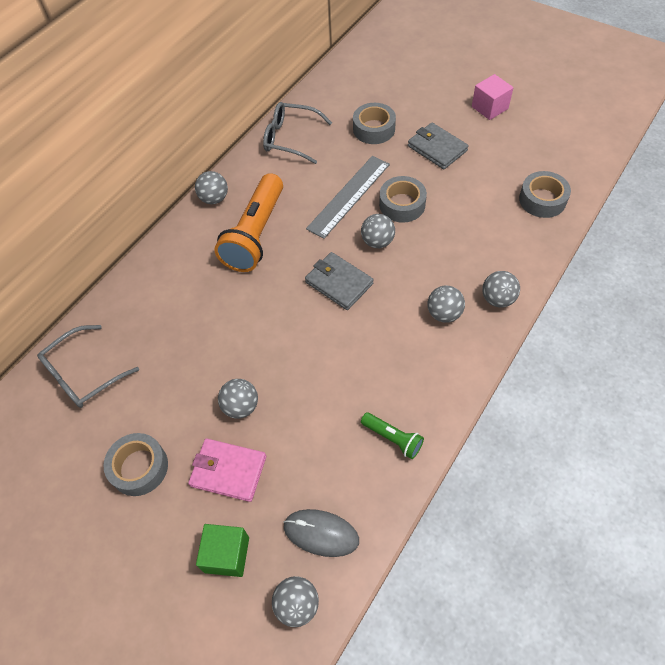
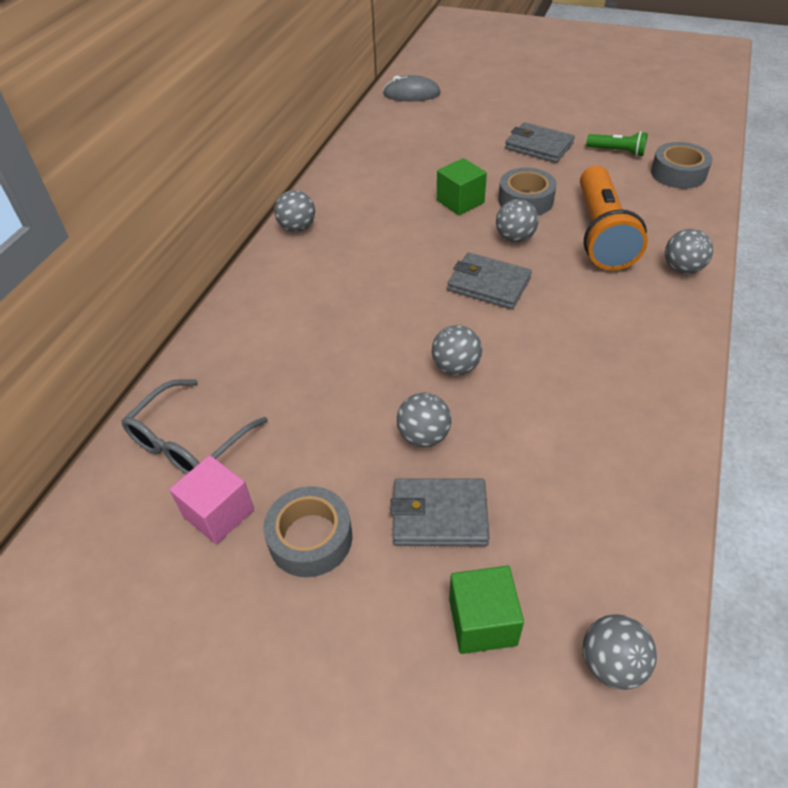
camera: 15 degrees left, 10 degrees down
(228, 471) = (439, 515): pink wallet -> grey wallet
(255, 234) = (364, 254): orange flashlight -> orange flashlight (601, 233)
(290, 138) = (367, 160): grey glasses -> none
(321, 533) = (600, 563): grey mouse -> grey mouse (411, 94)
(349, 196) = (460, 201): grey ruler -> green cube
(374, 129) = (459, 139): grey tape -> none
(393, 438) = (637, 432): green flashlight -> green flashlight (617, 151)
(444, 314) = (629, 293): grey ball -> grey ball (456, 367)
(489, 108) = (577, 106): pink cube -> pink cube (218, 513)

